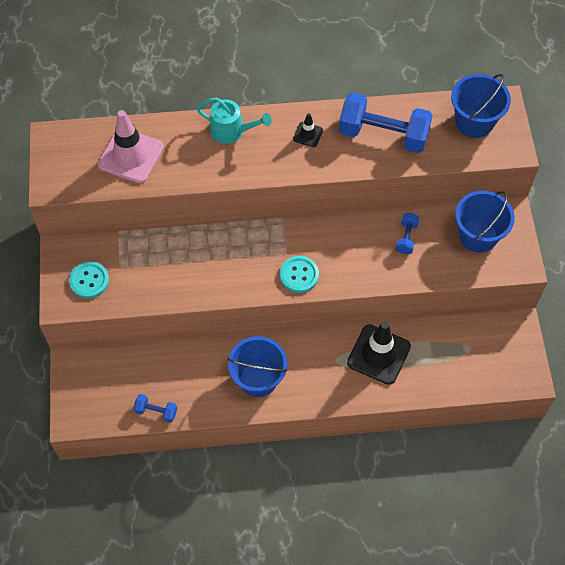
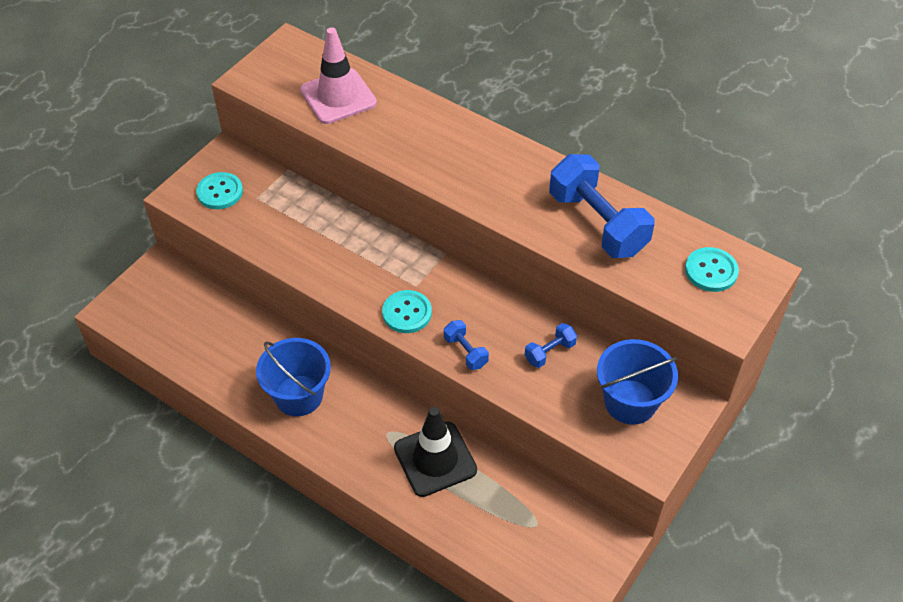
camera: 40 degrees right, 10 degrees down
(156, 411) = (182, 356): blue dumbbell -> blue dumbbell (465, 352)
(232, 131) = (450, 131): turquoise watering can -> none
(308, 134) = (520, 177): black traffic cone -> none
(474, 122) = (711, 271): blue bucket -> turquoise button

